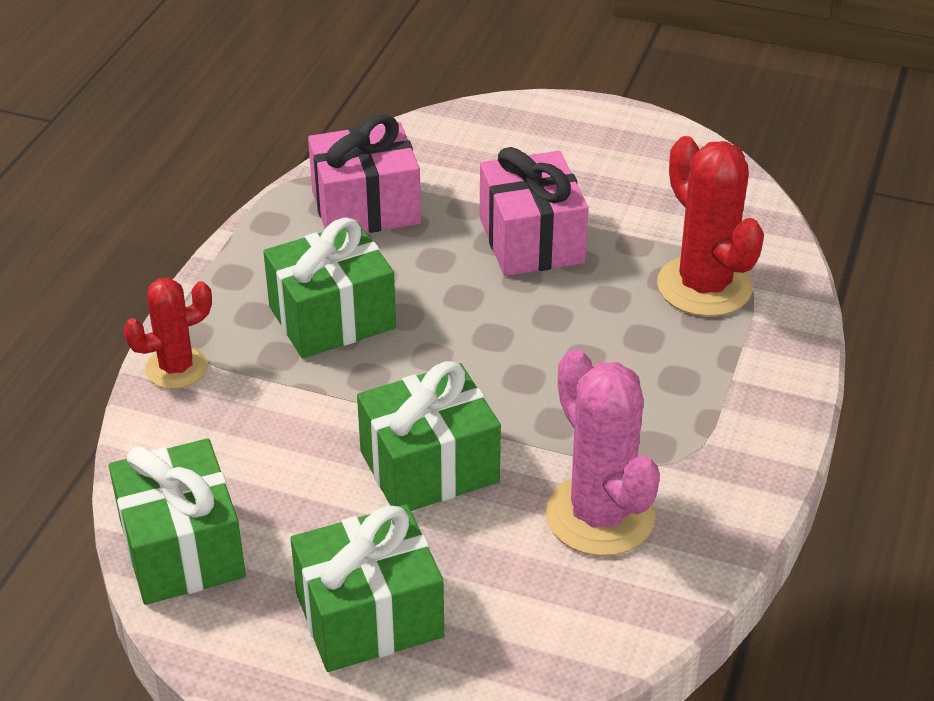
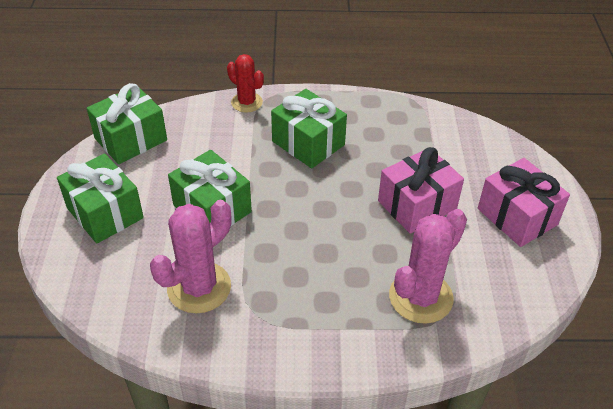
camera: 70 degrees right, 5 degrees up
(366, 207) = (404, 131): pink gift -> pink gift (517, 216)
(704, 286) = (420, 297): red cactus -> pink cactus

